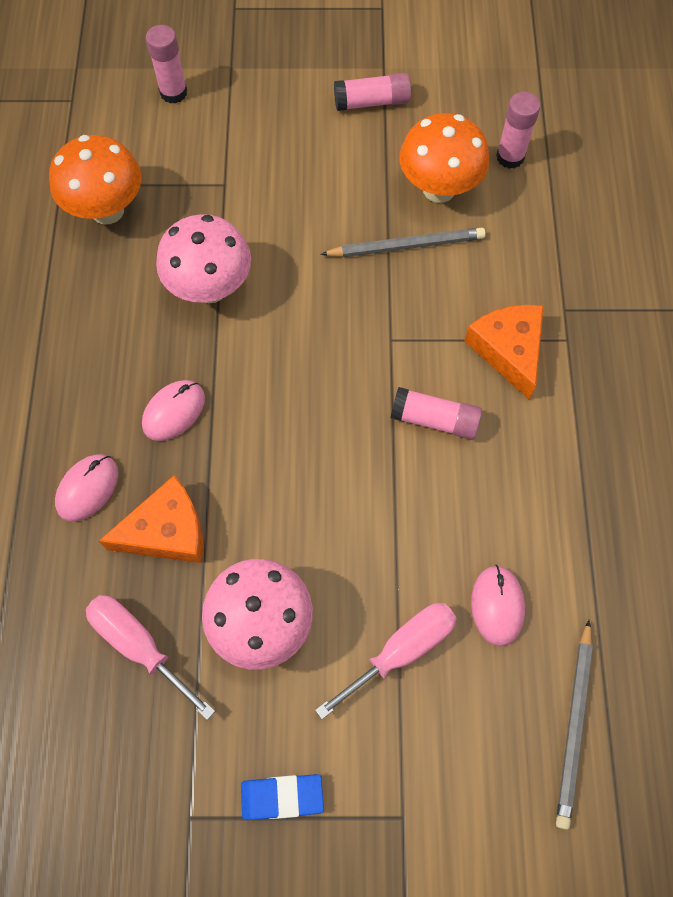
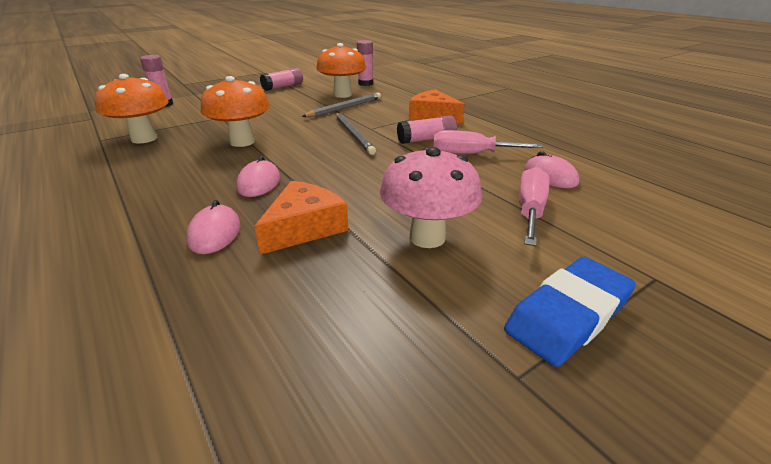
camera: 35 degrees left, 35 degrees down
(139, 646) = (342, 291): pink screwdriver -> pink screwdriver (471, 154)
(210, 288) = (242, 142): pink mushroom -> orange mushroom
(282, 797) = (568, 315): blue eraser -> blue eraser, size x1.55
(574, 725) = (658, 196): grey pencil -> grey pencil (353, 135)

